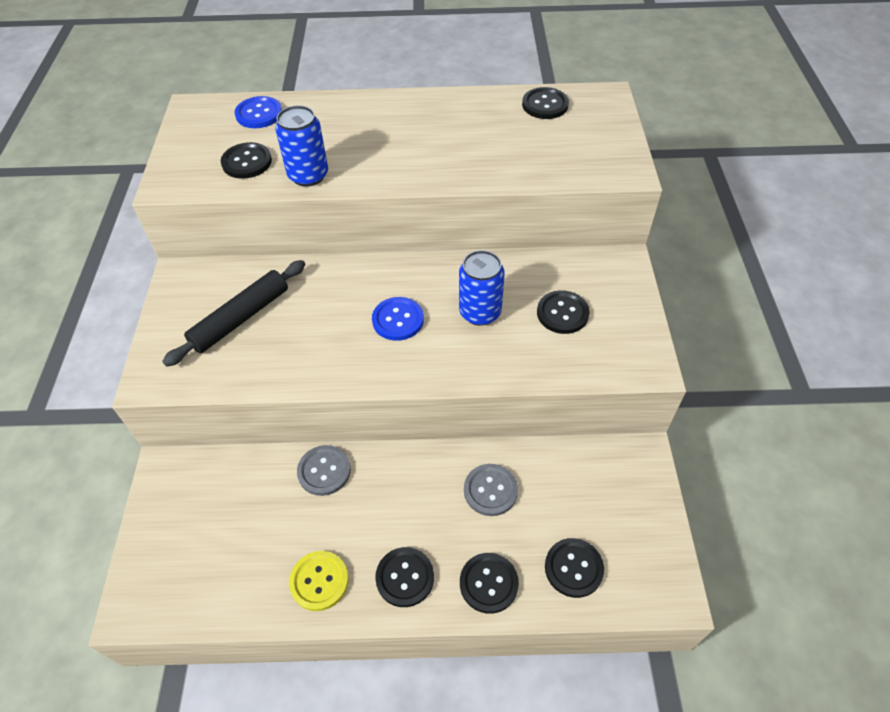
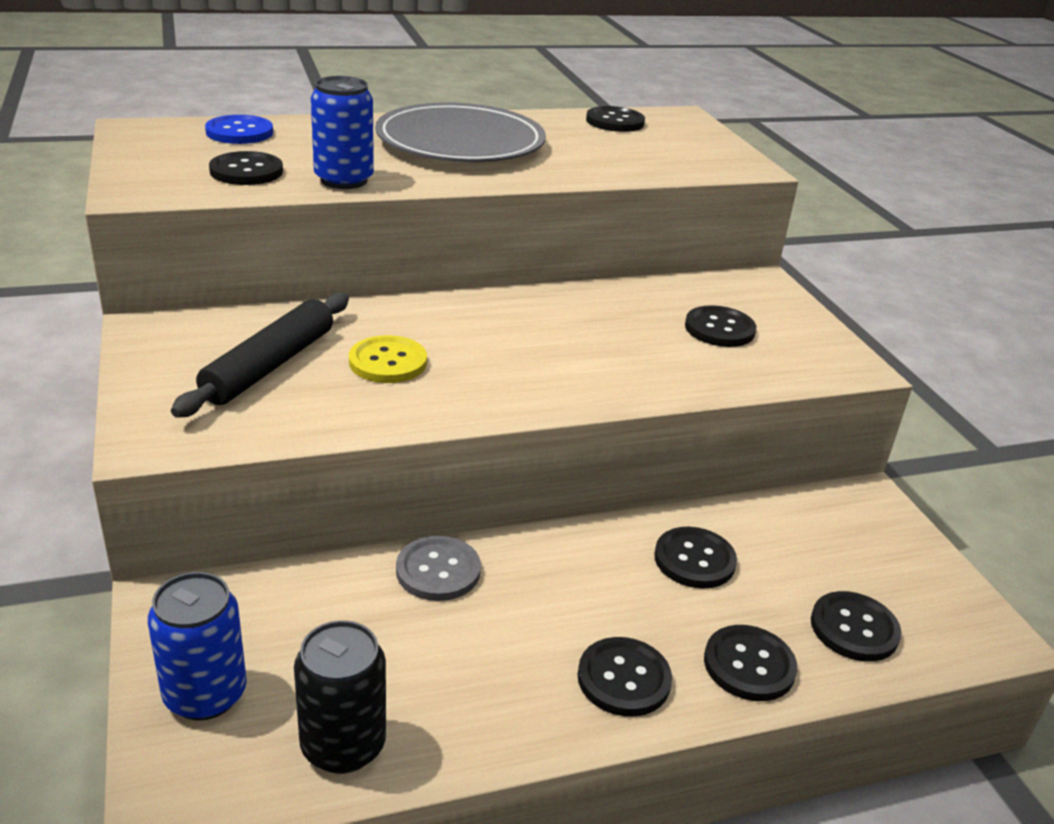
camera: 20 degrees left, 20 degrees down
(228, 591) = (343, 745): none -> black can
(319, 581) = (492, 706): yellow button -> yellow button (388, 362)
(398, 320) = (506, 350): blue button -> none
(410, 131) = (460, 142): none -> grey plate
(480, 312) = (613, 335): blue can -> blue can (205, 694)
(490, 490) = (694, 560): grey button -> black button

